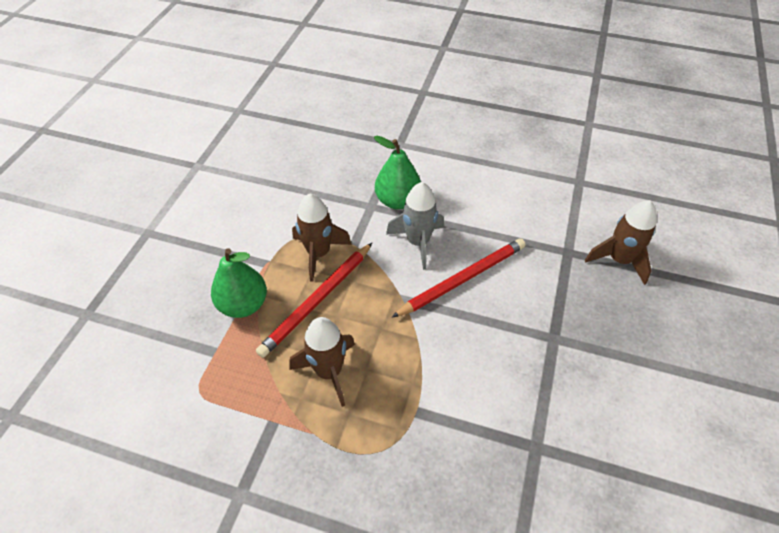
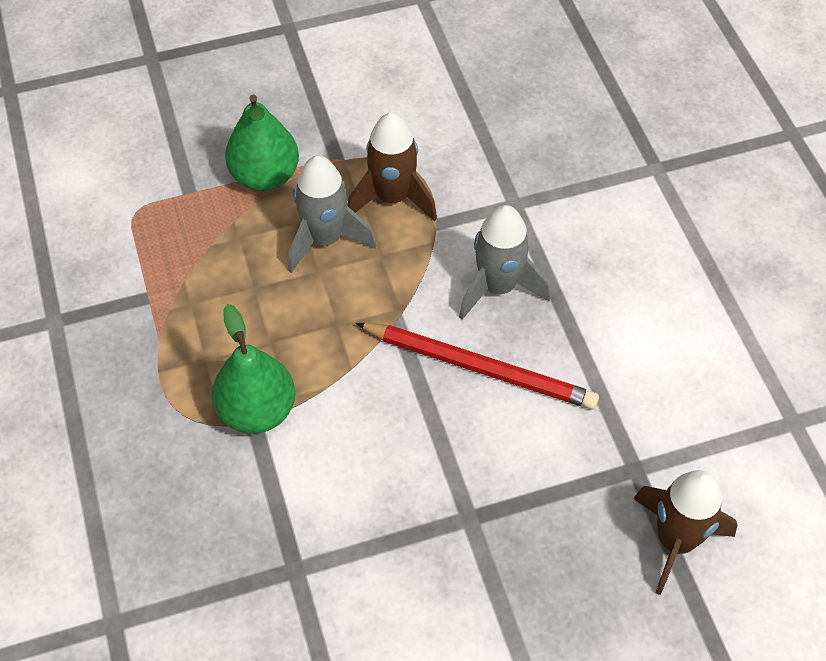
camera: 55 degrees right, 5 degrees up
(317, 300) = (325, 239): red pencil -> grey rocket
(328, 372) = (241, 308): brown rocket -> none
(397, 201) = (549, 226): green pear -> green pear (257, 411)

